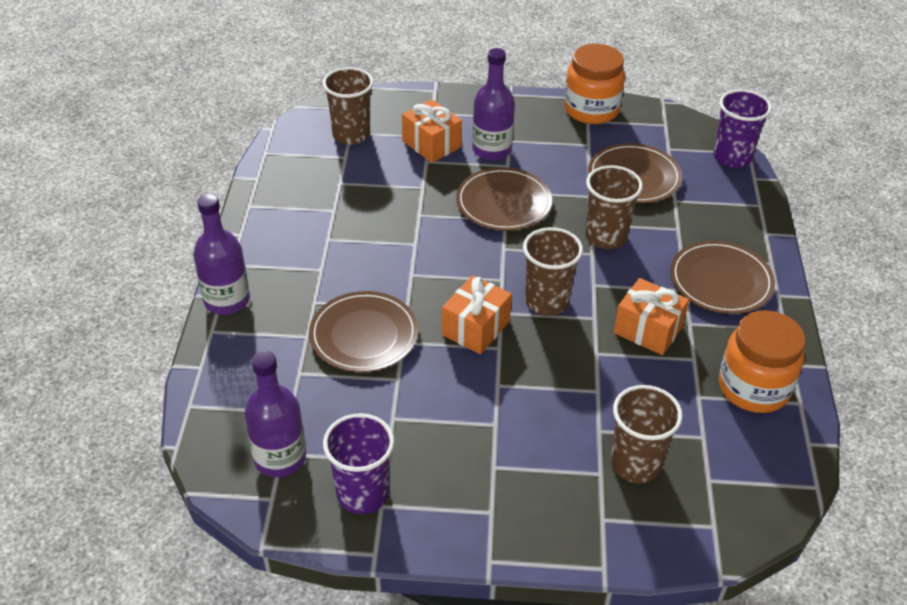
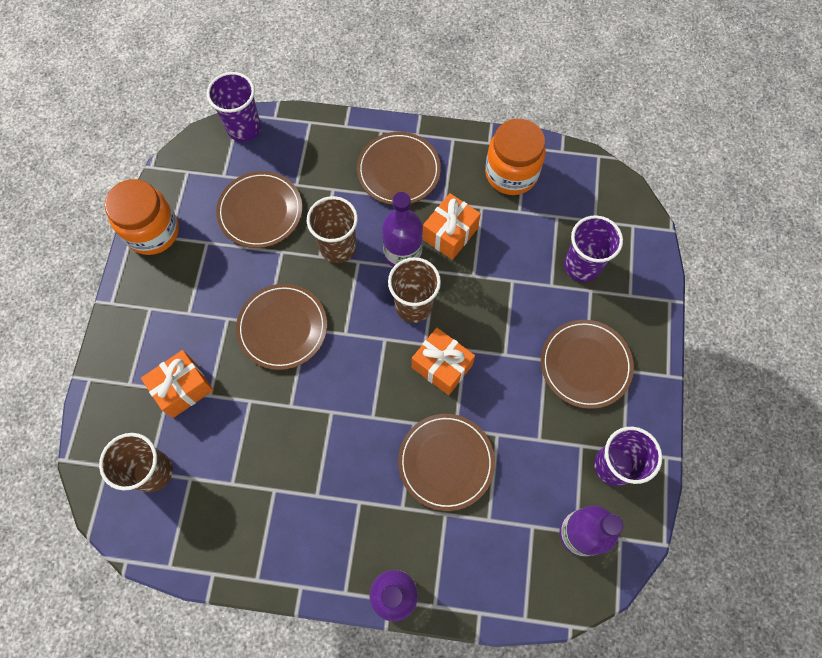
camera: 85 degrees left, 25 degrees up
(492, 150) = (201, 331): purple bottle -> purple bottle (403, 253)
(494, 466) = (585, 365): none -> brown plate
(635, 464) = (582, 266): brown cup -> purple cup

